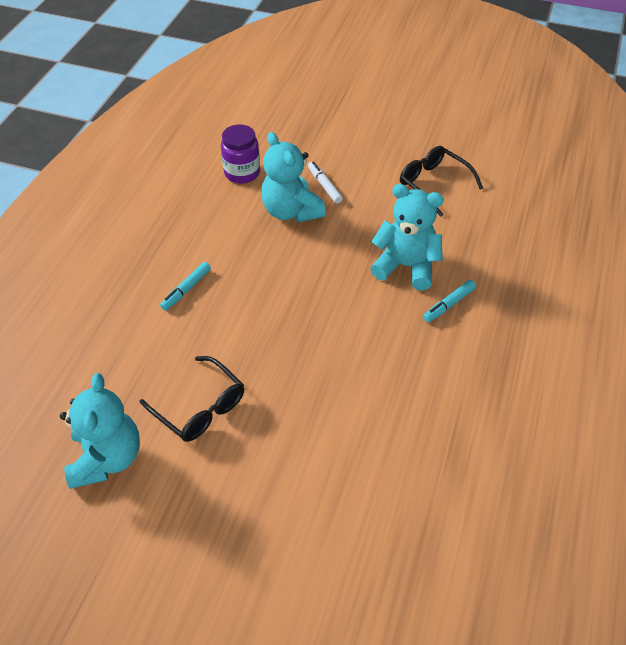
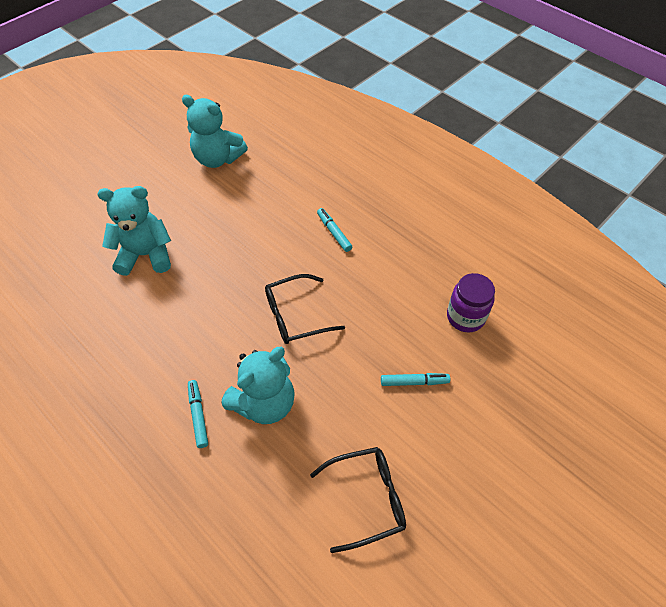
camera: 115 degrees right, 5 degrees up
(200, 408) = (220, 210): black glasses -> black glasses (295, 316)
(291, 211) = (389, 337): turquoise teddy bear -> turquoise teddy bear (146, 255)
(324, 186) = (414, 382): white marker -> turquoise marker

